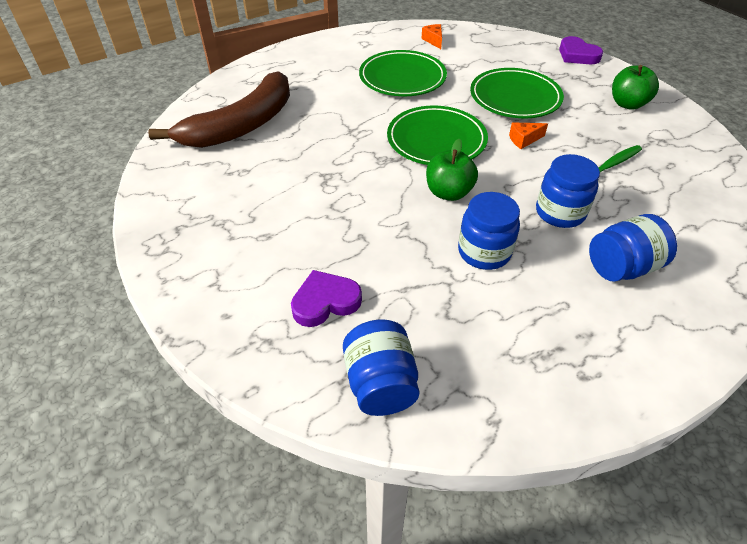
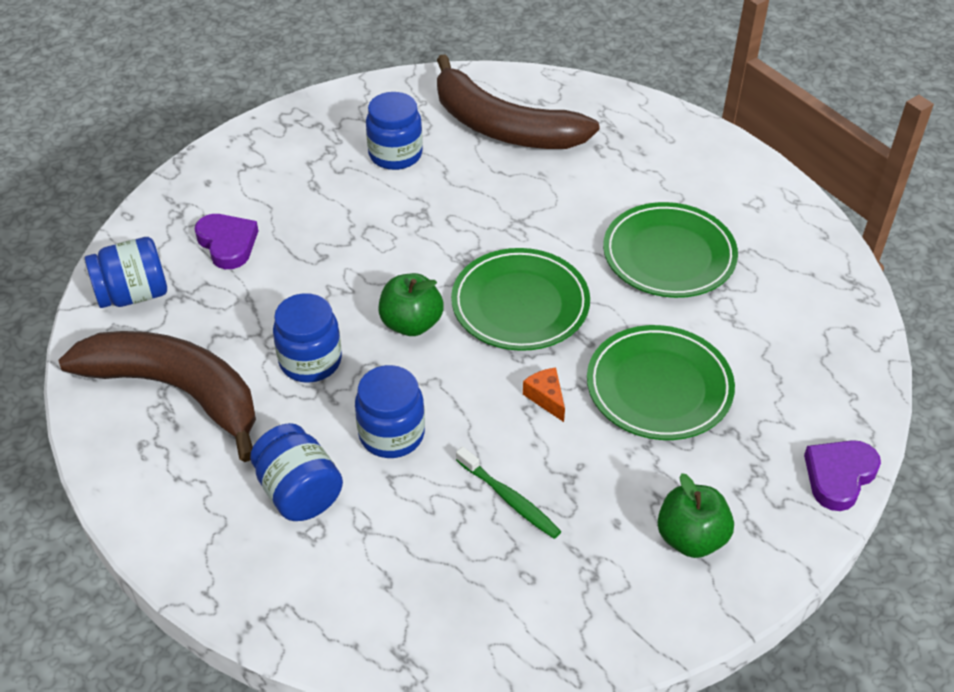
camera: 80 degrees right, 0 degrees up
(246, 183) = (395, 154): none -> blue jar
(433, 40) = (802, 280): orange cheese -> none
(516, 347) = (176, 391): none -> brown banana

